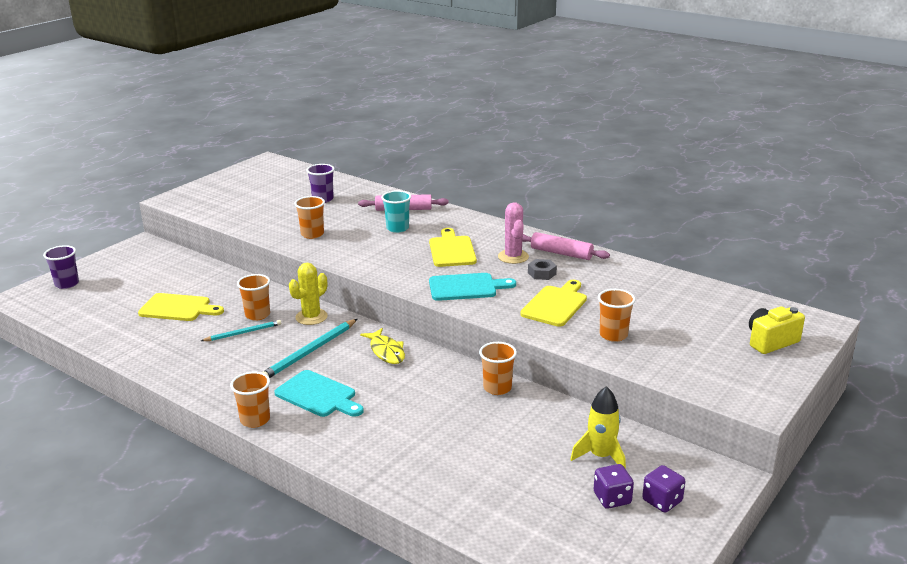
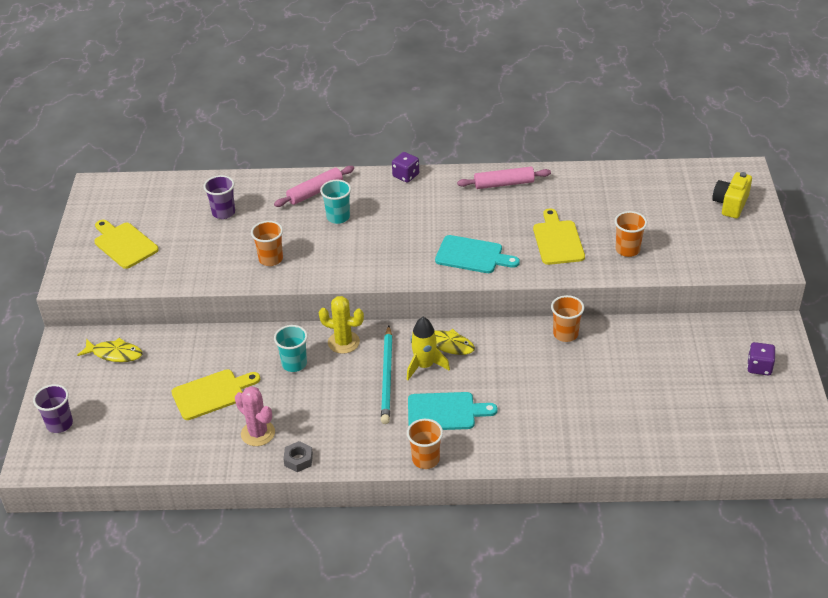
camera: 35 degrees left, 15 degrees up
(158, 261) = (114, 354): none -> yellow fish
(243, 333) = (306, 388): turquoise pencil -> none
(257, 315) = (294, 364): orange cup -> turquoise cup
(311, 317) = (343, 342): yellow cactus -> yellow cactus turned 75 degrees counterclockwise
(451, 250) = (414, 221): yellow cutting board -> yellow cutting board (124, 244)
(466, 287) = (472, 255): turquoise cutting board -> turquoise cutting board turned 60 degrees clockwise
(513, 257) = (471, 205): pink cactus -> pink cactus (258, 433)
(542, 273) = (513, 213): grey nut -> grey nut (298, 460)
(601, 456) = (691, 354): yellow rocket -> yellow rocket (424, 366)
(612, 498) = (730, 382): purple dice -> purple dice (406, 175)

